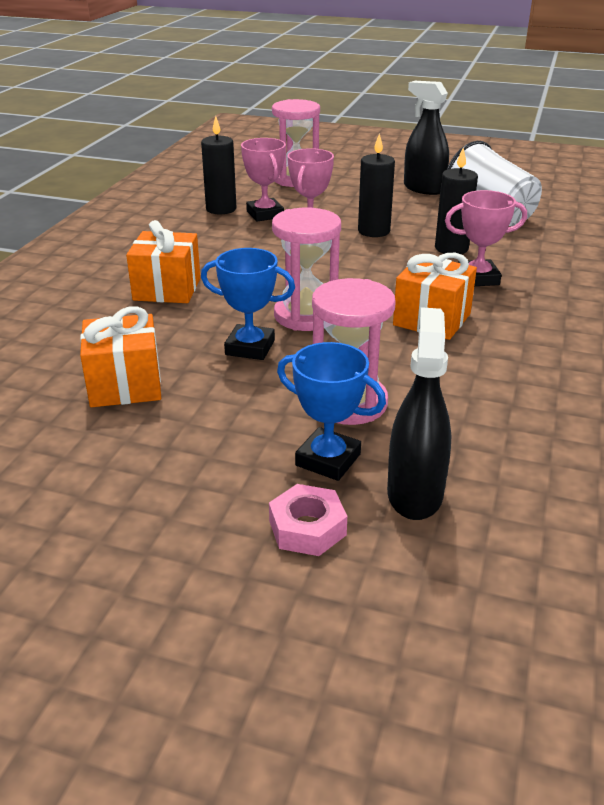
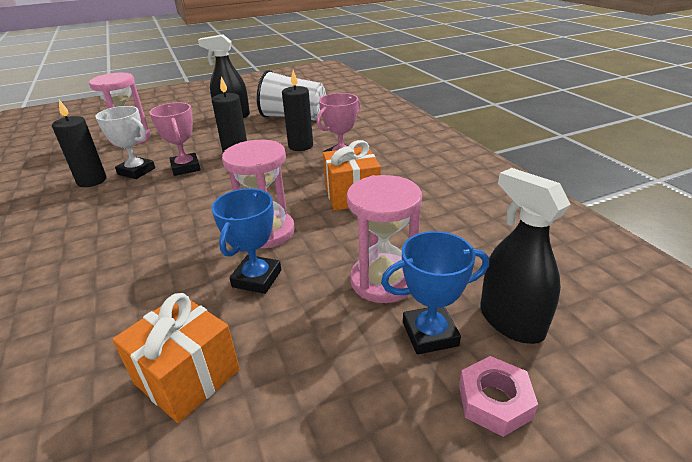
camera: 40 degrees left, 0 degrees up
(167, 289) = (120, 265): orange gift -> none
(250, 347) = (257, 278): blue trophy -> blue trophy turned 45 degrees counterclockwise
(265, 214) = (136, 171): pink trophy -> white trophy

